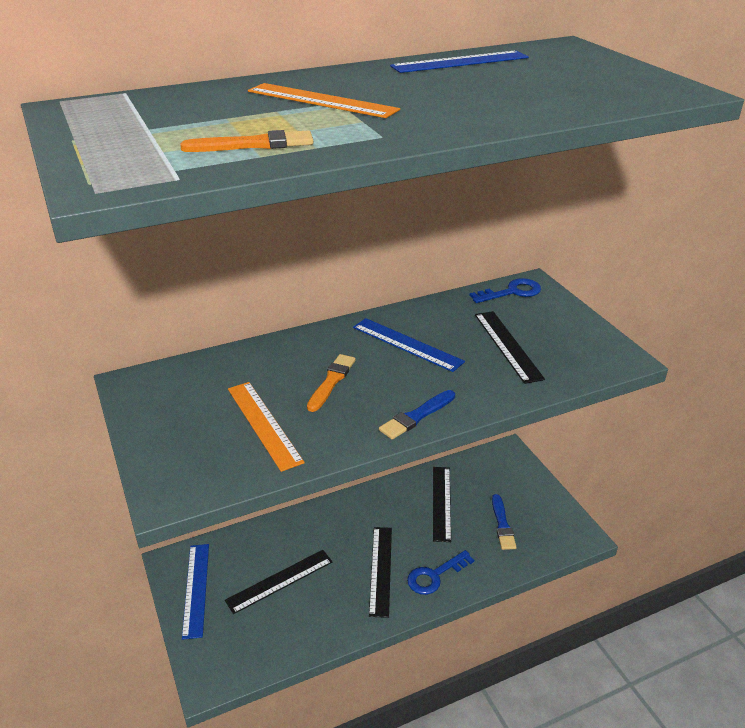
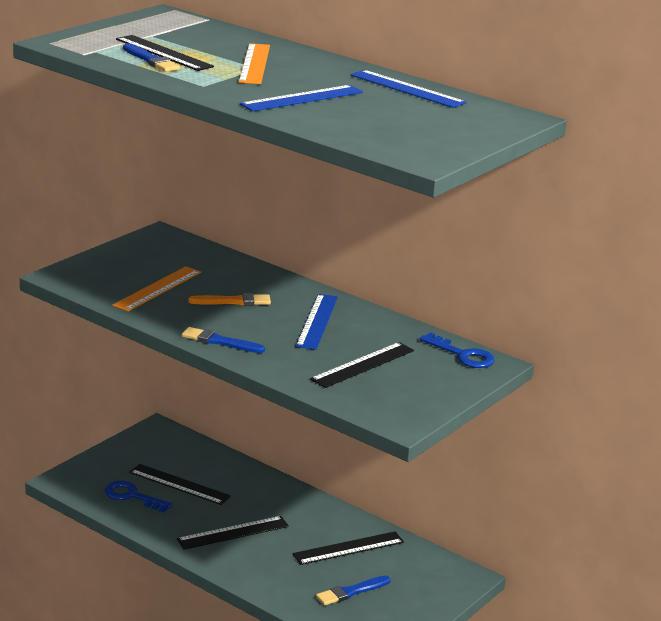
camera: 60 degrees right, 10 degrees down
(196, 589) = (140, 448): blue ruler -> blue ruler (302, 98)
(230, 133) = (164, 53): none -> black ruler
(254, 145) = (151, 60): orange brush -> blue brush
(434, 576) = (250, 564): blue key -> blue key (132, 496)

